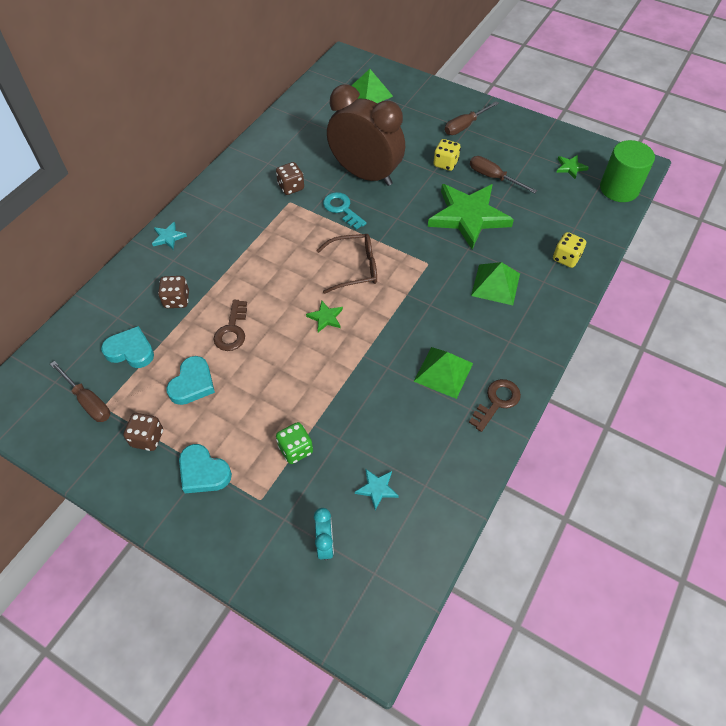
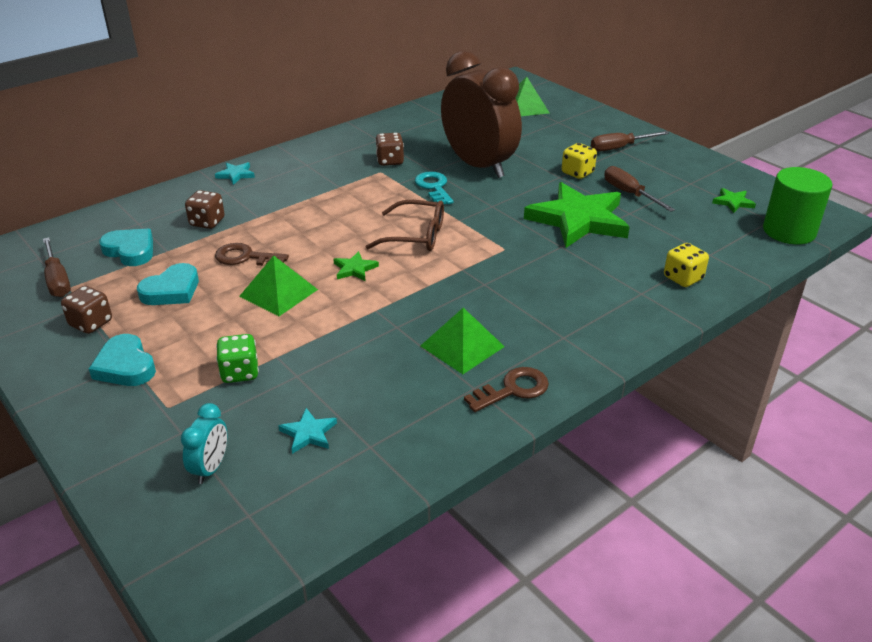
camera: 20 degrees right, 20 degrees down
(232, 330) = (246, 257): brown key -> brown key turned 75 degrees clockwise
(495, 284) = (577, 283): green pyramid -> green pyramid (278, 292)

